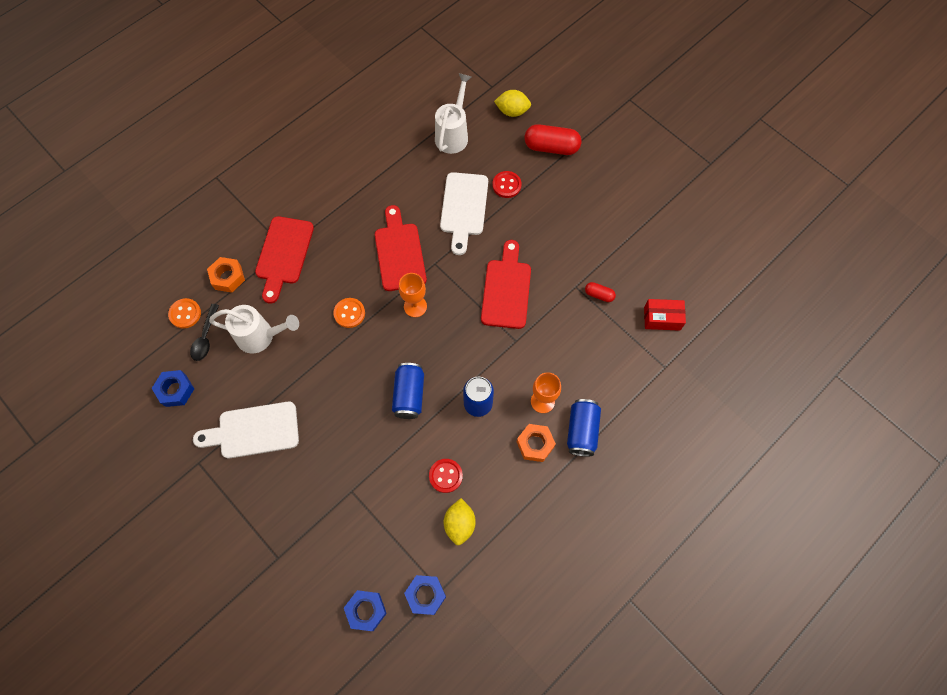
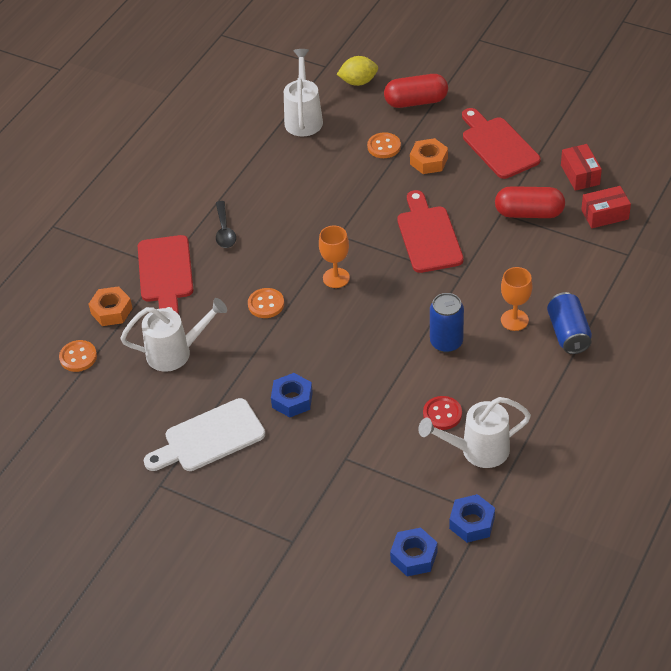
camera: 15 degrees left, 20 degrees down
(175, 390) = (101, 428): blue nut -> blue nut (292, 400)
(205, 337) = (112, 371): black spoon -> black spoon (224, 230)
(399, 253) = (295, 236): red cutting board -> red cutting board (498, 145)
(409, 395) = (368, 356): blue can -> none
(459, 524) = (478, 450): yellow lemon -> white watering can
(464, 208) = (347, 179): white cutting board -> none
(506, 185) = (384, 147): red button -> orange button
(535, 444) = (524, 359): orange nut -> orange nut (429, 161)
(599, 295) = (529, 213): red capsule -> red capsule, size x1.96
(658, 269) = (580, 175): none -> red box

